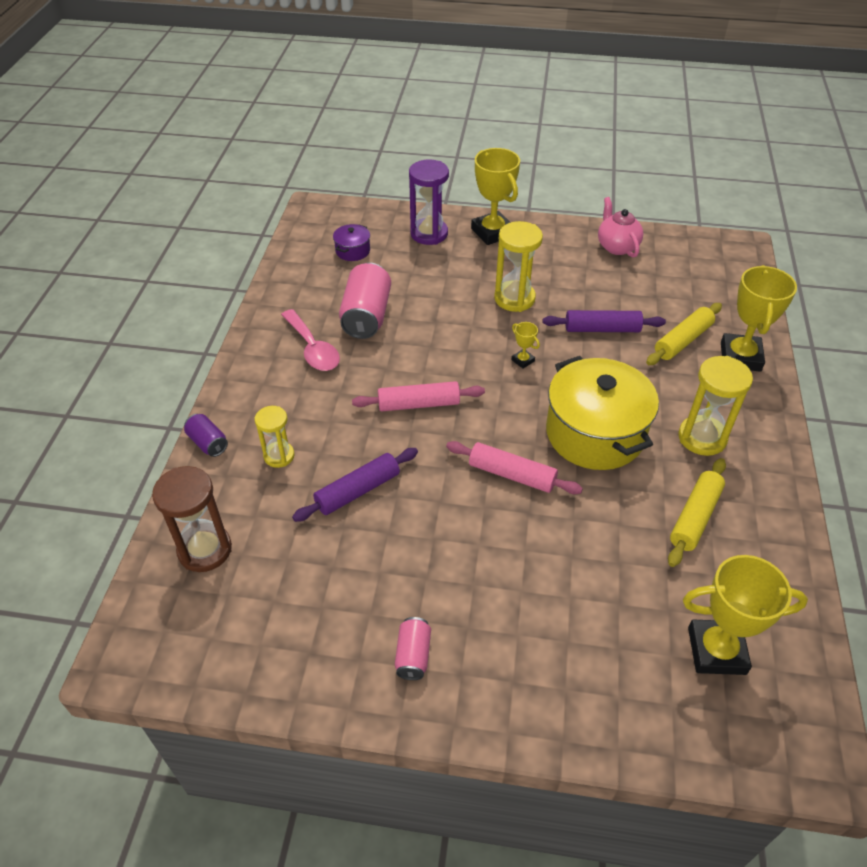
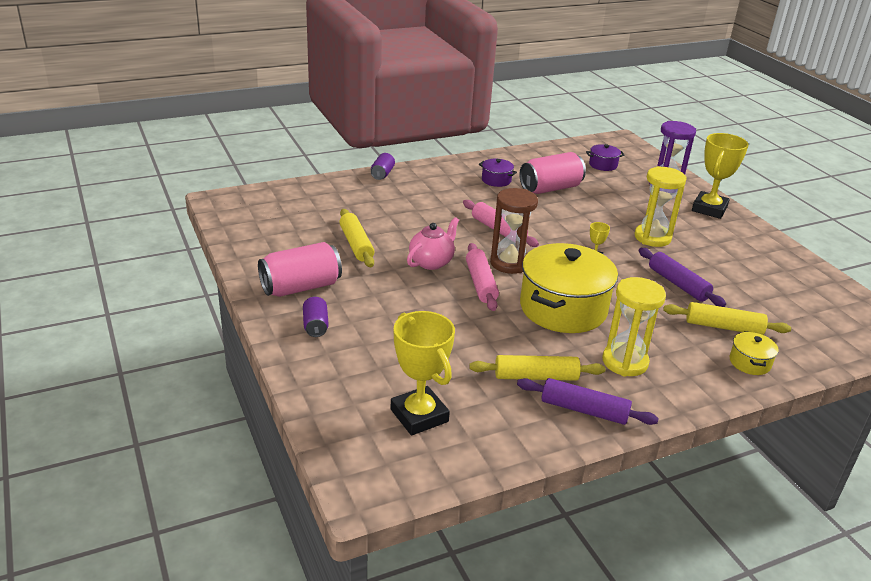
camera: 55 degrees right, 15 degrees down
(205, 550) = (309, 198): brown hourglass -> brown hourglass (509, 263)
(279, 456) = (398, 198): yellow hourglass -> none
(312, 349) = (496, 180): pink spoon -> purple pot
(355, 550) = (356, 244): none -> yellow rolling pin
(358, 491) = (401, 231): purple rolling pin -> purple rolling pin (584, 410)
(413, 655) = (301, 287): pink can -> pink can, size x1.90
(505, 676) = (315, 326): none -> purple can
(617, 246) = (787, 267): pink teapot -> pink teapot (431, 262)
(740, 357) = (749, 362): yellow trophy -> yellow pot

